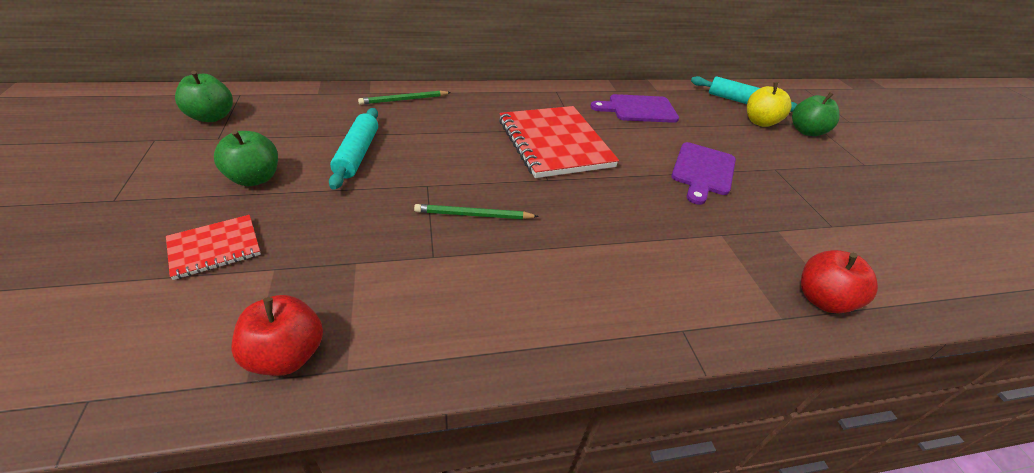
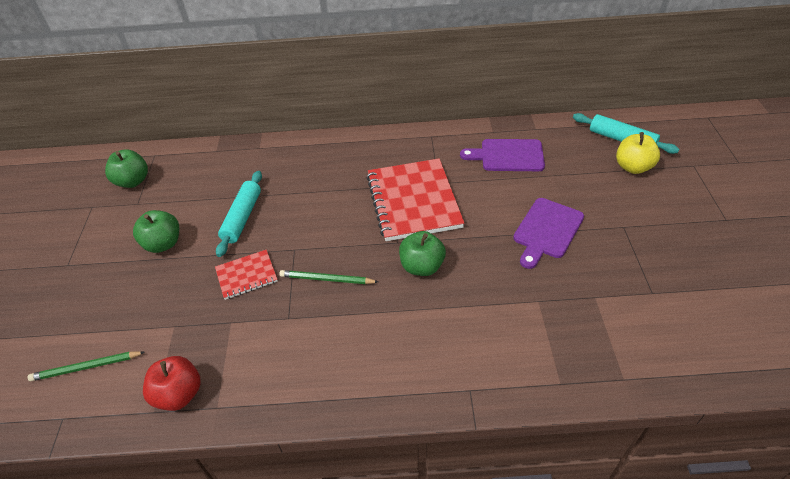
camera: 15 degrees right, 5 degrees up
(215, 248) = (134, 307): red notebook -> red notebook (246, 275)
(404, 100) = (288, 155): green pencil -> green pencil (86, 367)
(806, 131) = (680, 178): green apple -> green apple (422, 266)
(822, 299) = (605, 368): red apple -> none

